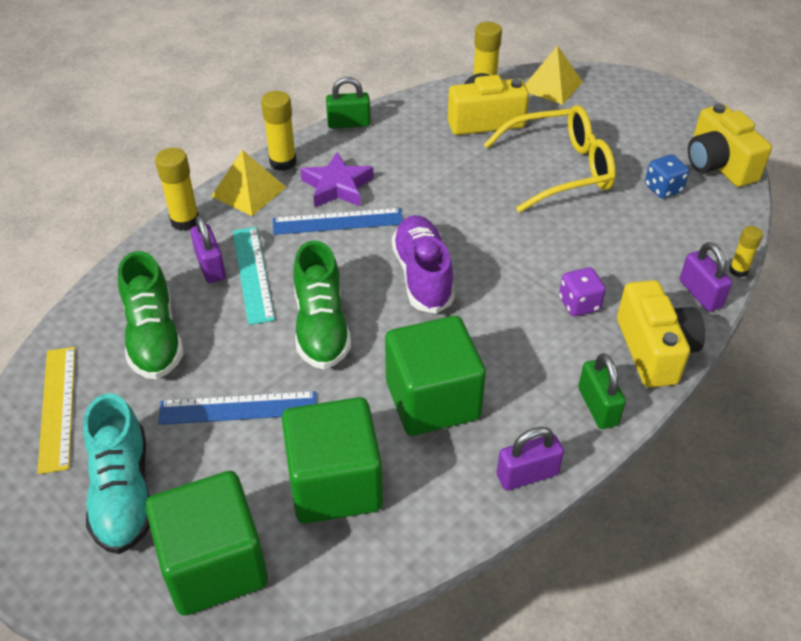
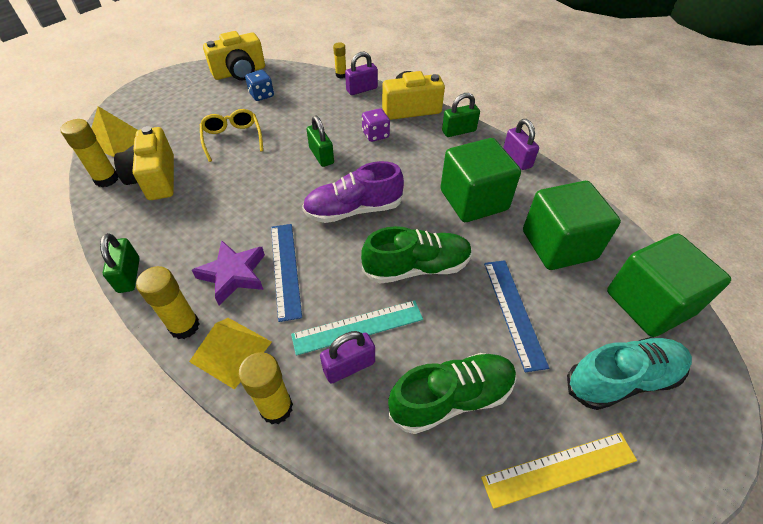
camera: 95 degrees left, 5 degrees up
(528, 248) = (321, 156): none -> green padlock
(560, 169) = (232, 138): yellow glasses -> yellow glasses, size x0.62

